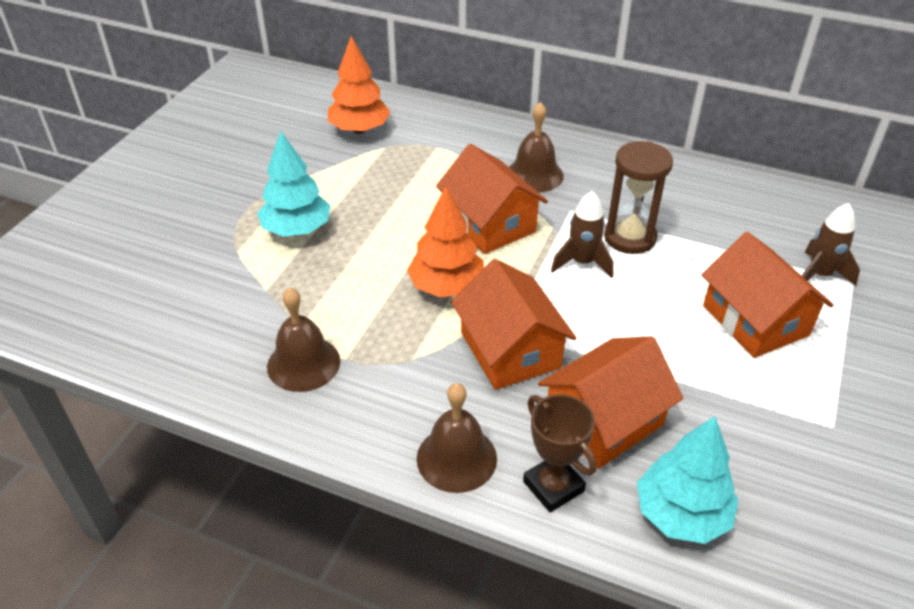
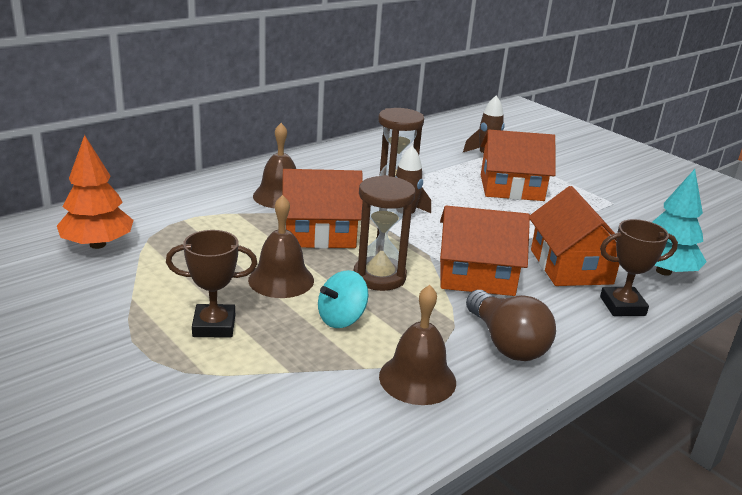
camera: 65 degrees left, 15 degrees down
(297, 229) = (214, 326): turquoise tree -> brown trophy
(359, 289) = (341, 319): none -> turquoise spinning top
(401, 406) = (506, 343): none -> brown light bulb
(446, 287) = (379, 277): orange tree -> brown hourglass
(456, 458) = (577, 336): brown bell -> brown bell (281, 280)

